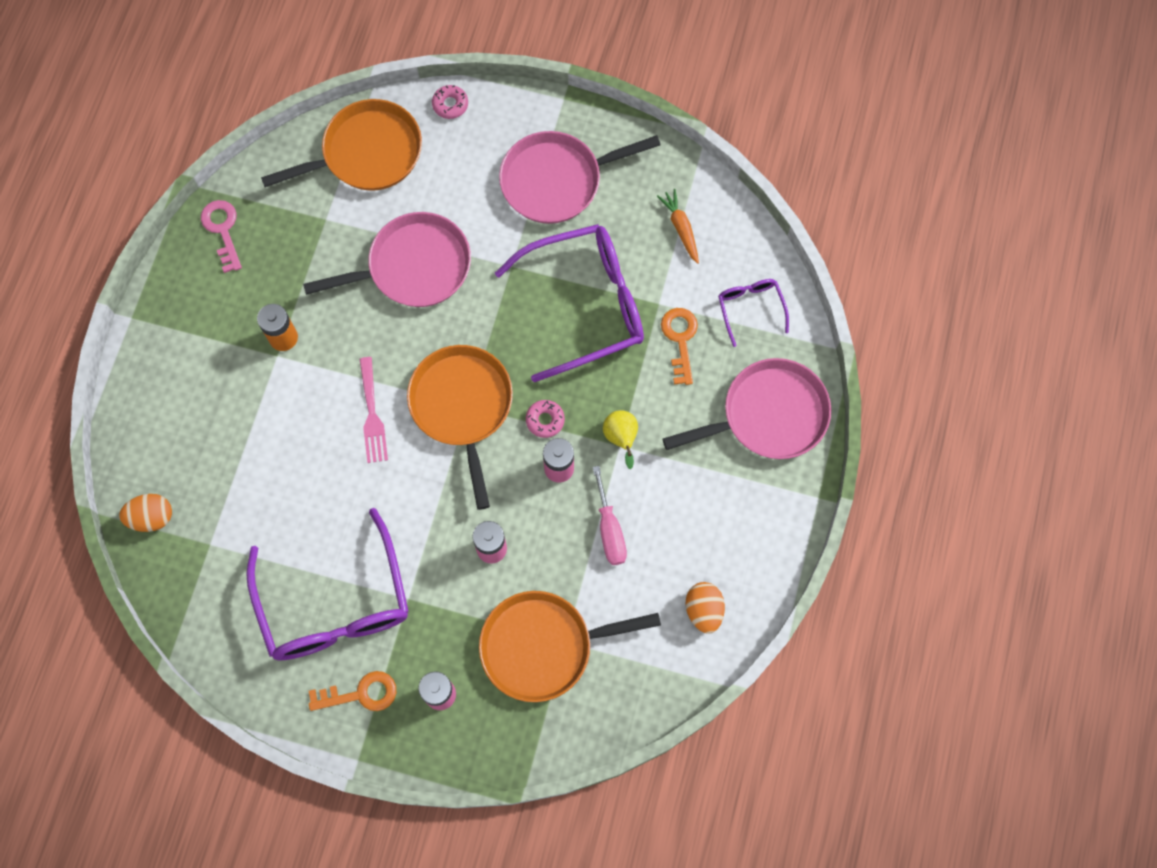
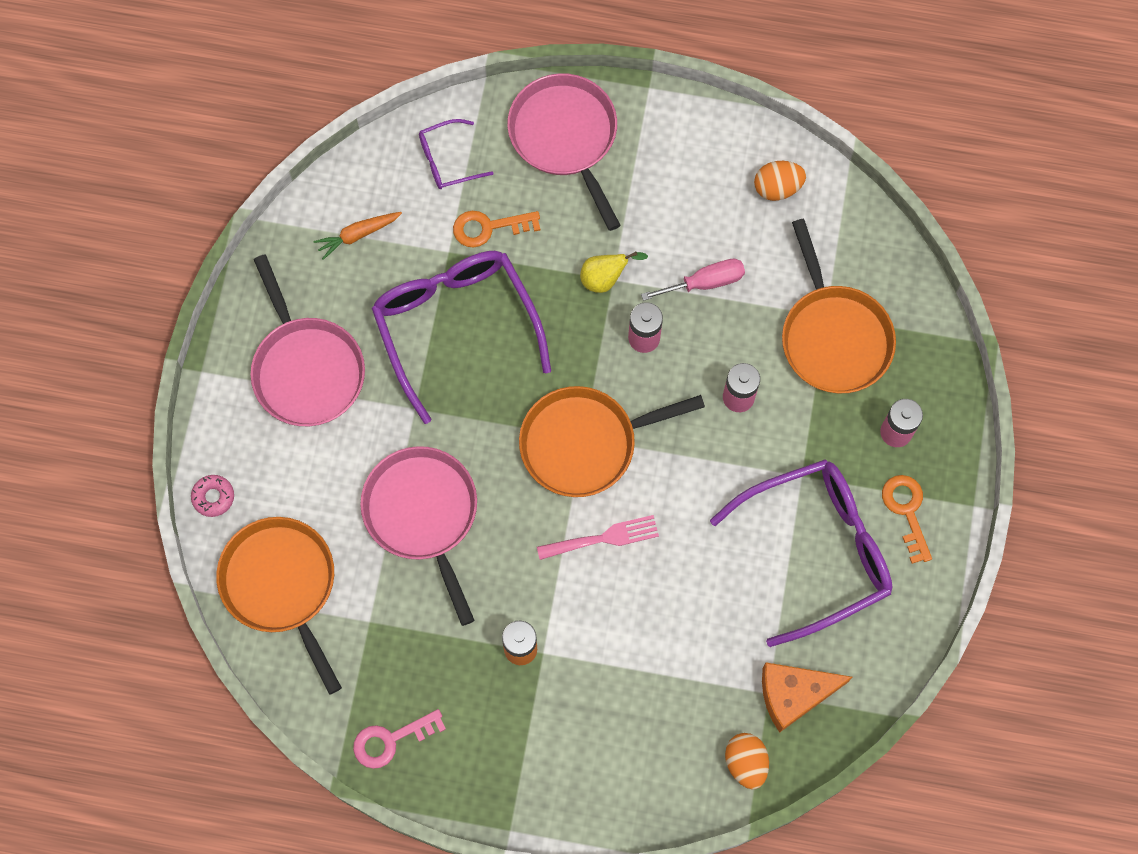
camera: 95 degrees left, 0 degrees up
(205, 567) = (794, 694): none -> orange cheese
(545, 420) = (592, 356): pink donut -> none

